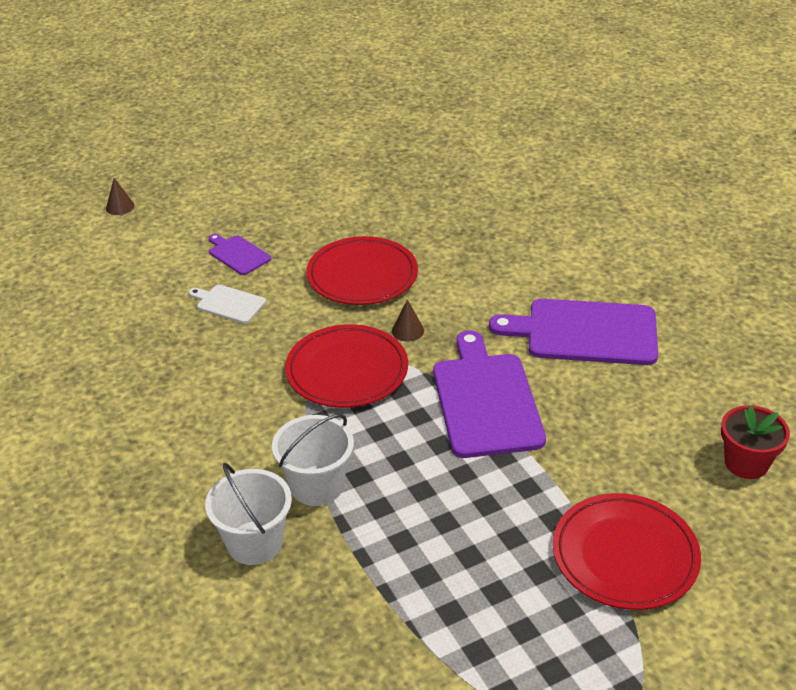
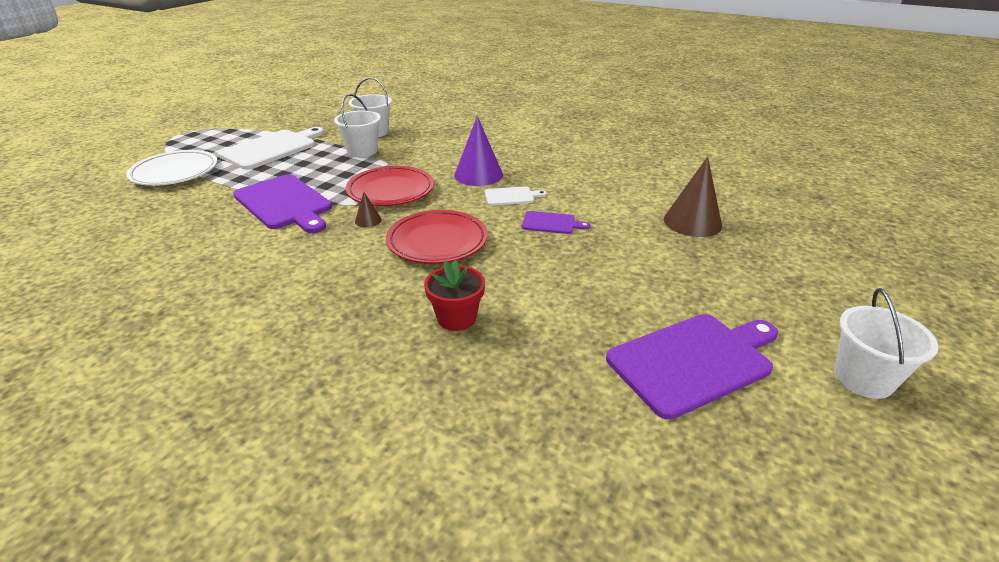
camera: 145 degrees right, 5 degrees down
(120, 207) = (692, 222): brown cone -> brown cone, size x2.15
(220, 355) = (478, 175): none -> purple cone
(224, 95) = (863, 378): none -> white bucket
(451, 566) = (271, 148): none -> white cutting board
(585, 332) = (217, 262): purple cutting board -> purple cutting board (693, 361)
(625, 556) = (175, 172): red plate -> white plate
(746, 463) = (82, 225): red flower pot -> red flower pot (456, 318)

